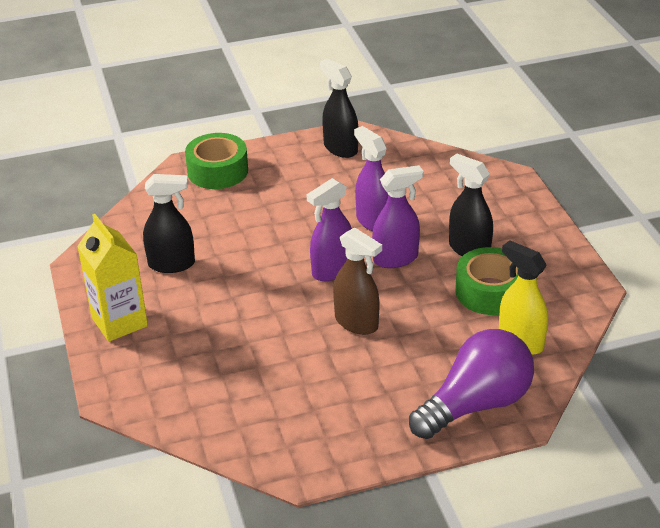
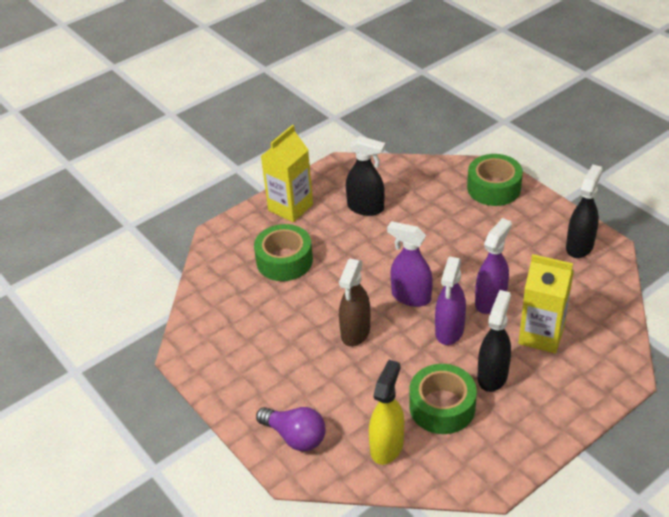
camera: 70 degrees right, 5 degrees up
(172, 264) = (366, 208): black spray bottle -> black spray bottle turned 45 degrees counterclockwise
(207, 349) = (284, 260): none -> green tape
(396, 258) = (449, 331): purple spray bottle -> purple spray bottle turned 60 degrees clockwise
(437, 206) = (541, 335): none -> yellow carton
(476, 404) = (295, 436): purple light bulb -> purple light bulb, size x0.64

